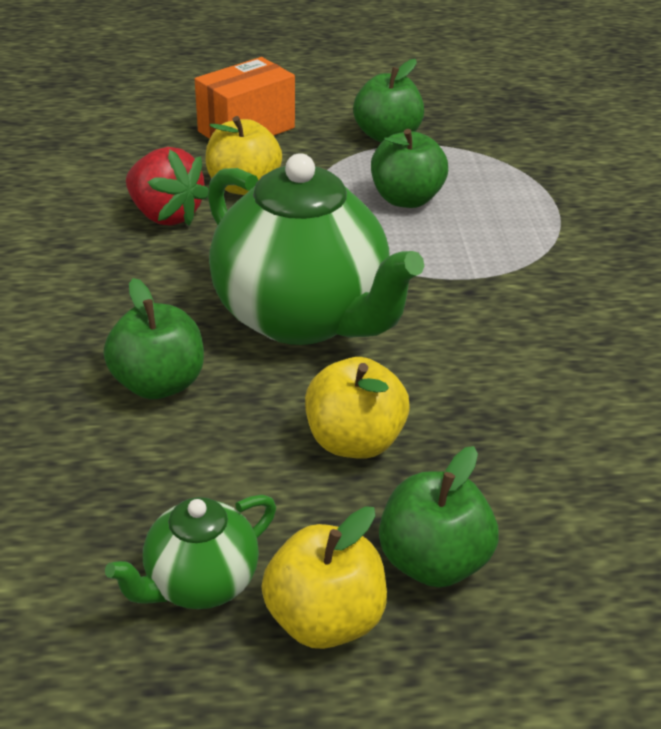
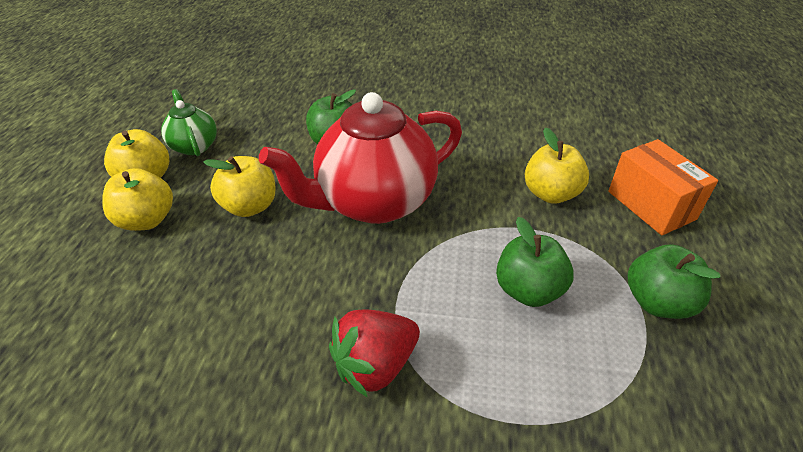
camera: 105 degrees right, 5 degrees up
(165, 215) = (510, 154): red strawberry -> red strawberry (375, 365)
(303, 317) = (374, 202): green teapot -> red teapot
(433, 561) = (147, 220): green apple -> yellow apple

